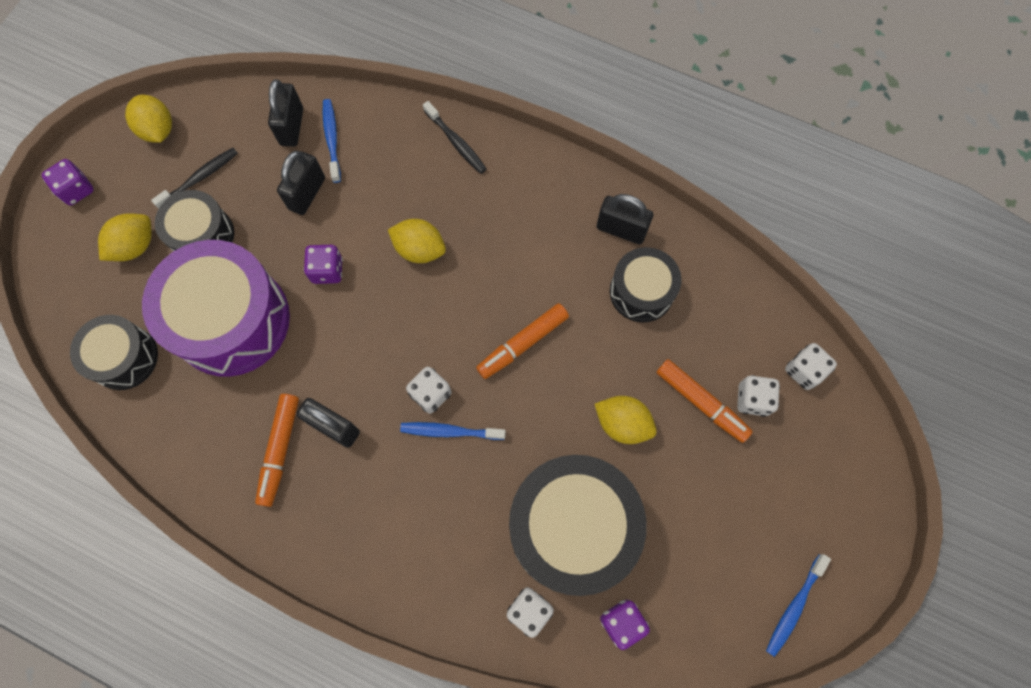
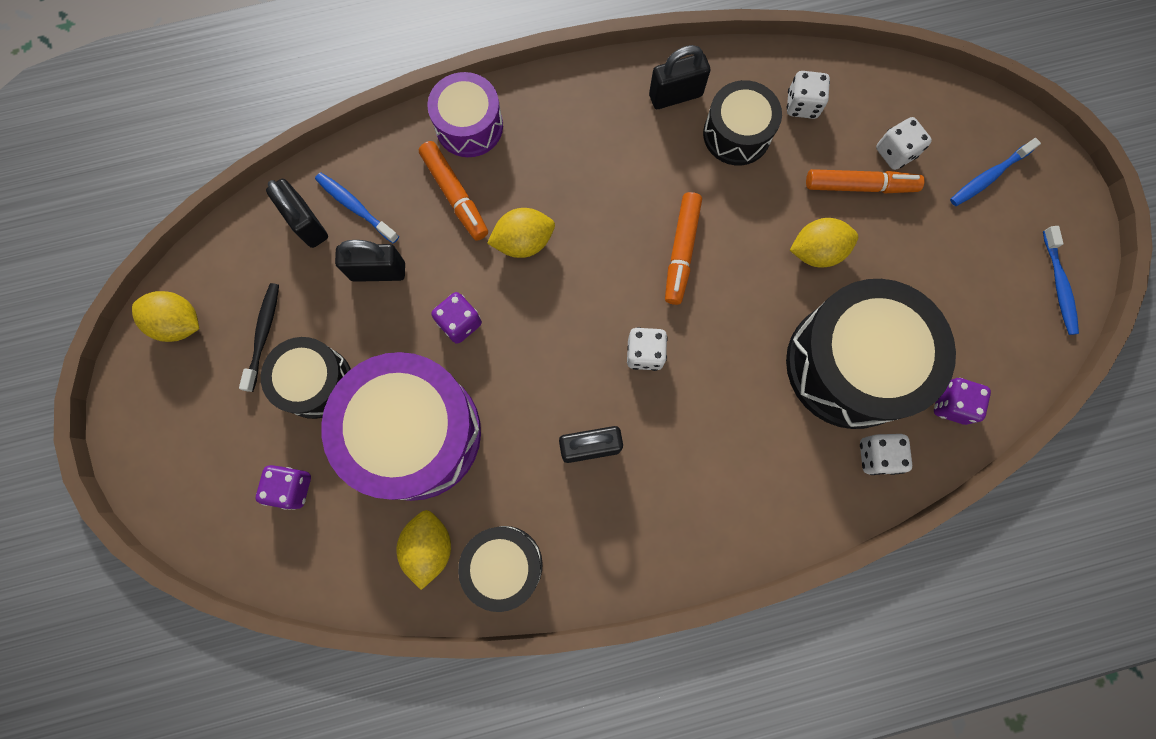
camera: 40 degrees left, 5 degrees up
(77, 190) = (152, 438): purple dice -> purple dice (292, 487)
(124, 358) = (347, 545): black drum -> black drum (504, 565)
(135, 246) = (261, 442): yellow lemon -> yellow lemon (429, 547)
(280, 450) = (562, 504): orange marker -> orange marker (455, 195)
(307, 193) = (378, 271): black padlock -> black padlock turned 75 degrees counterclockwise
(450, 431) = (689, 370): blue toothbrush -> blue toothbrush (989, 176)
(456, 142) = (469, 126): black toothbrush -> purple drum
(804, 371) = (912, 100): white dice -> white dice (802, 105)

